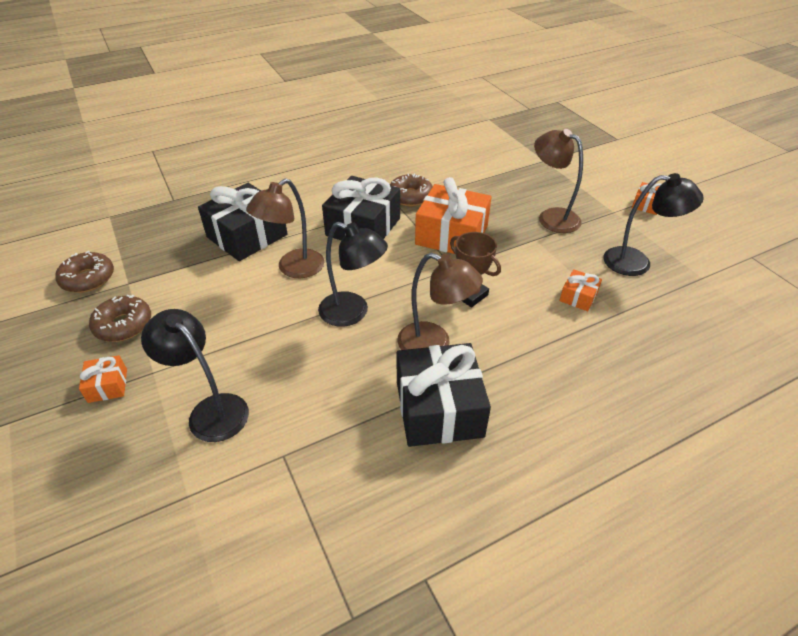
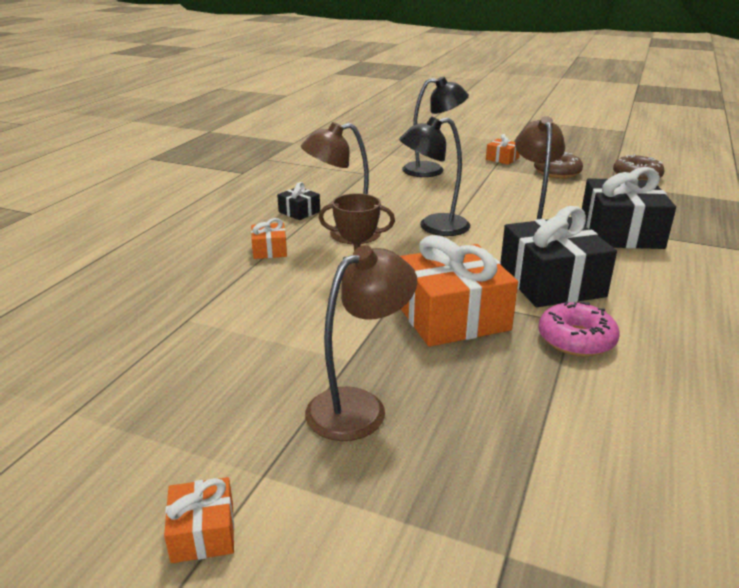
camera: 140 degrees right, 15 degrees down
(410, 196) = (576, 339): brown donut -> pink donut
(439, 408) = (299, 212): black gift -> black gift, size x0.47
(551, 217) = (359, 406): brown lamp -> brown lamp turned 45 degrees counterclockwise
(578, 297) = (242, 316): orange gift -> orange gift (269, 250)
(637, 262) = (184, 391): black lamp -> none

